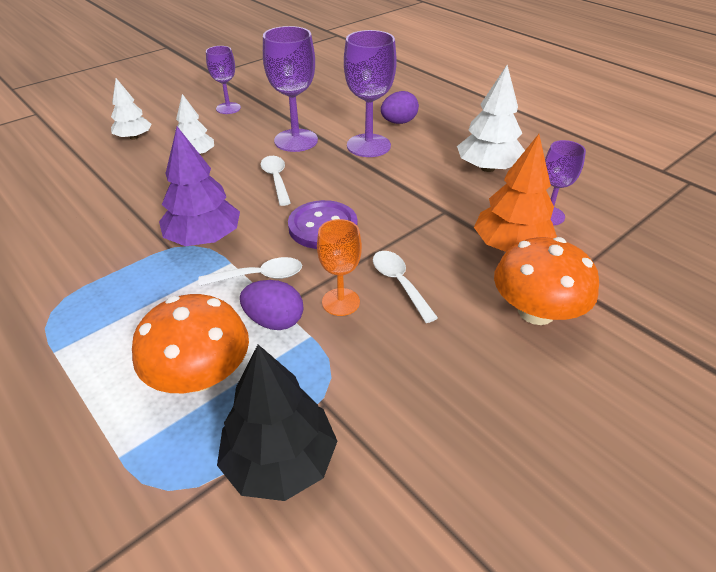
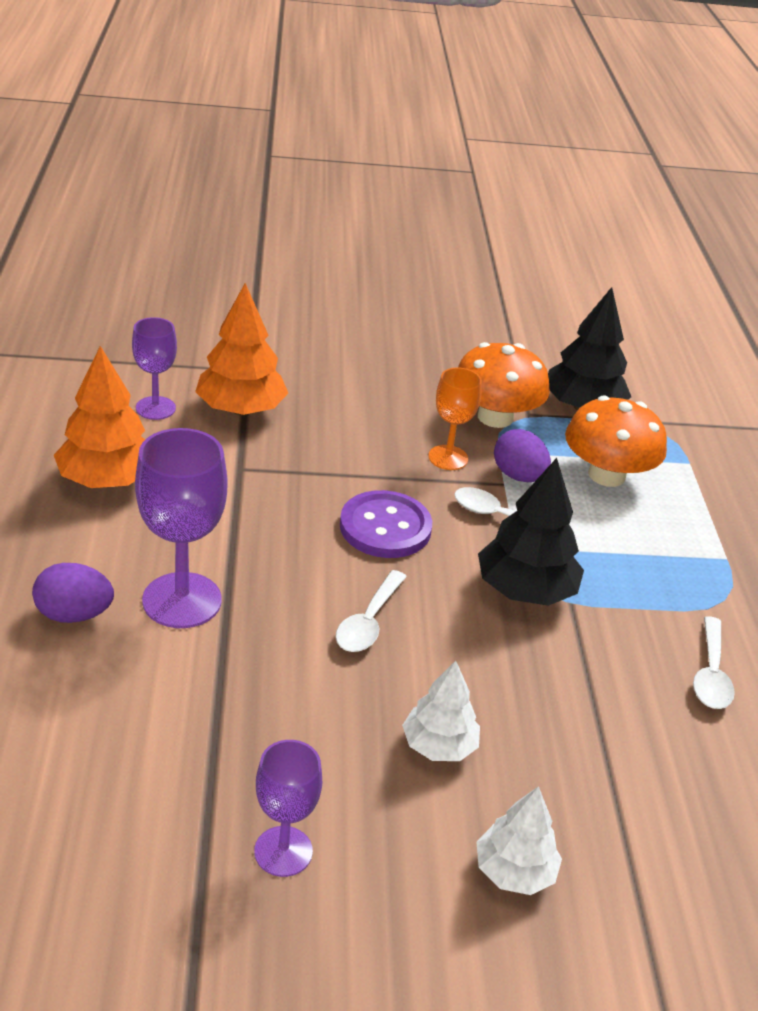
camera: 145 degrees left, 5 degrees down
(204, 238) = (525, 590): purple tree -> black tree
(296, 140) = (264, 678): purple goblet -> none
(400, 283) = (380, 441): white spoon -> white spoon (710, 674)
(487, 168) = (107, 480): white tree -> orange tree
(536, 311) = (306, 370): orange mushroom -> orange mushroom (495, 417)

